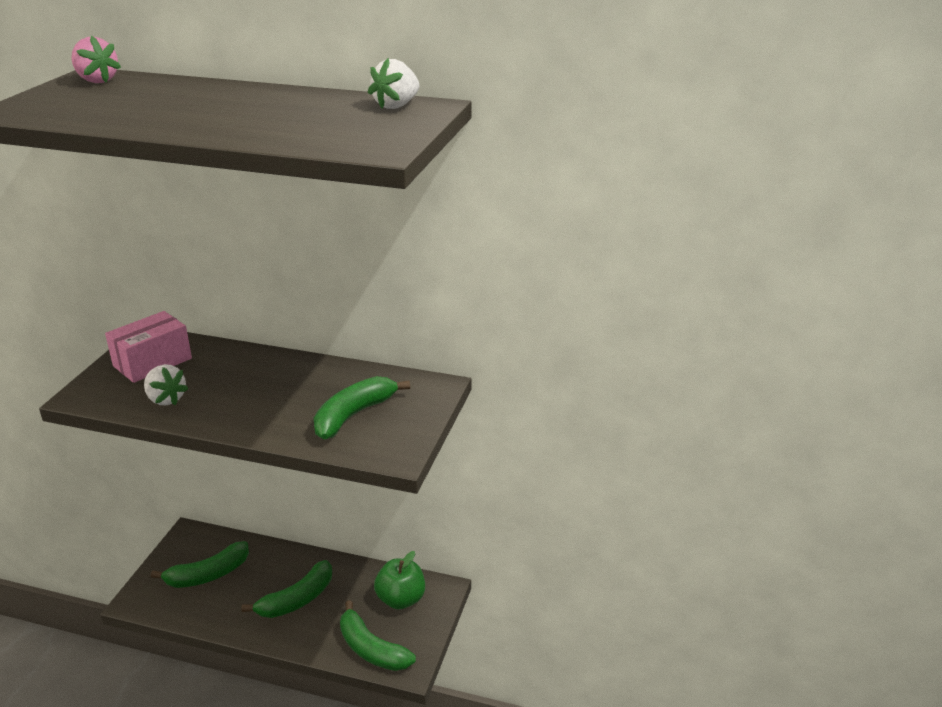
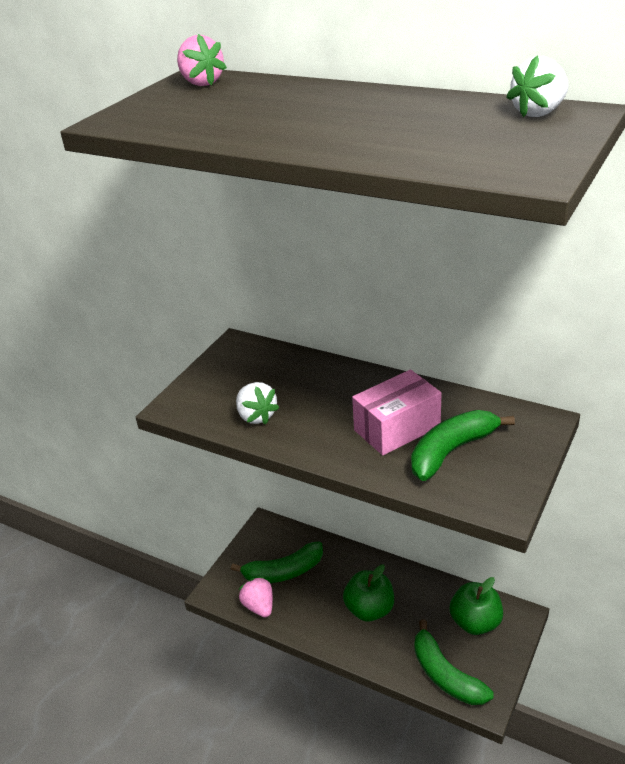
camera: 15 degrees right, 5 degrees up
(152, 362) = (243, 372): pink box -> pink box (397, 428)
(182, 609) = (259, 606): none -> pink strawberry
(297, 599) = (369, 609): green banana -> green apple

